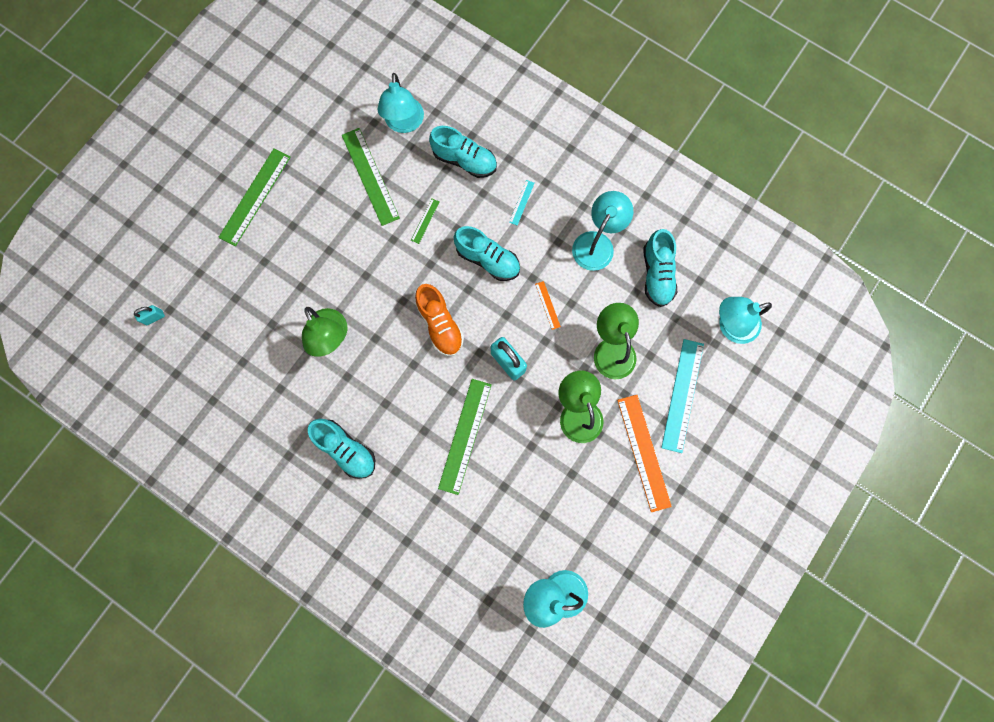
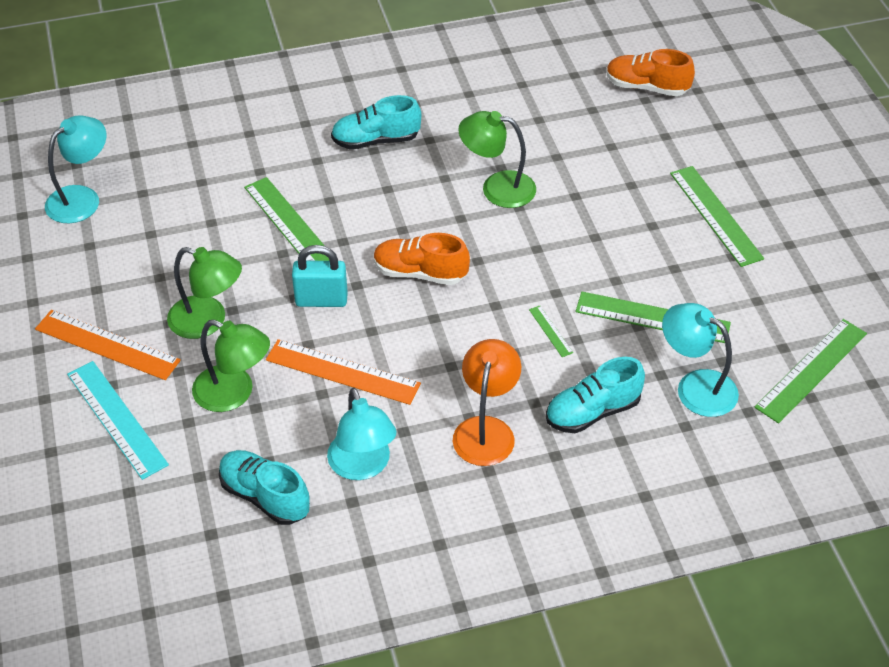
camera: 130 degrees right, 30 degrees down
(154, 317) = (646, 87): turquoise padlock -> orange shoe
(344, 77) = (811, 370): none -> green ruler
(488, 259) = (449, 355): turquoise shoe -> none
(521, 202) = (486, 430): turquoise ruler -> orange lamp
(547, 305) = (343, 371): orange ruler -> orange ruler, size x2.21
(730, 326) = (129, 522): turquoise lamp -> none

